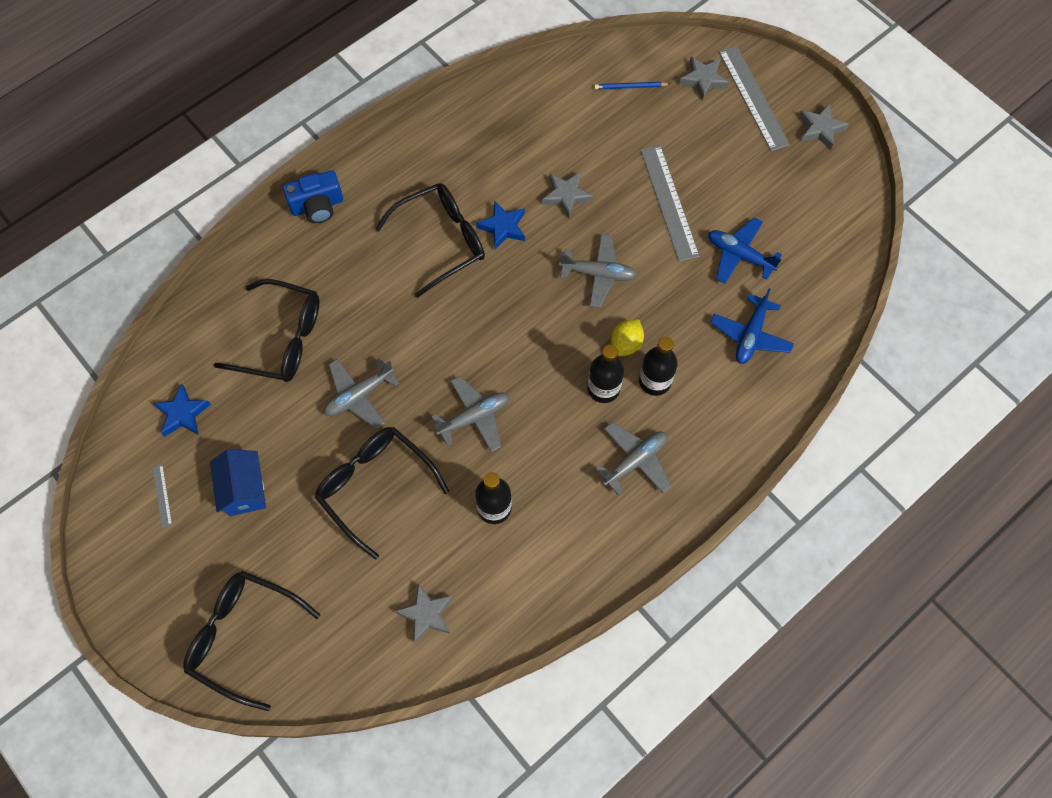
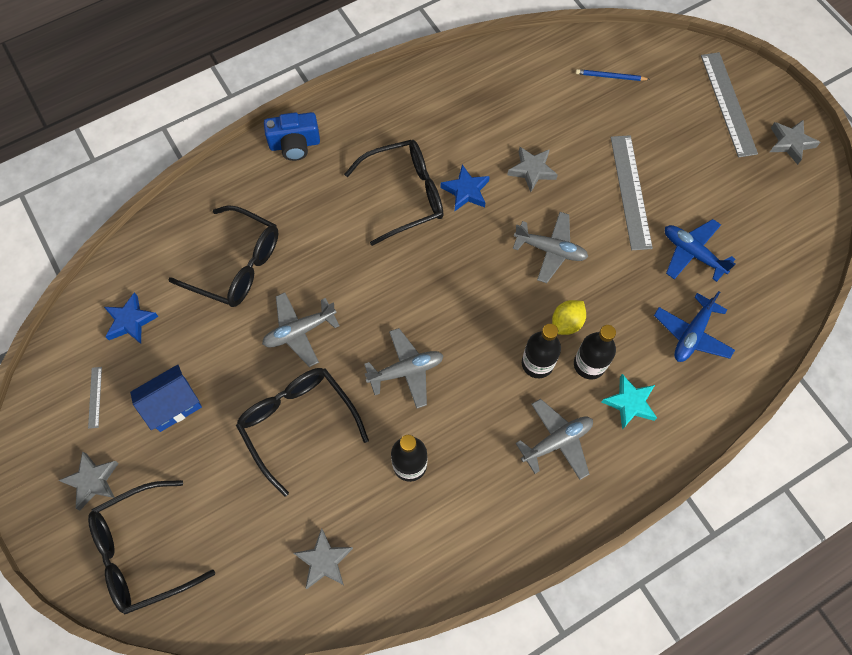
camera: 10 degrees right, 0 degrees up
(244, 490) = (173, 405): blue house -> blue house turned 60 degrees clockwise
(244, 637) = (143, 551): black glasses -> black glasses turned 60 degrees counterclockwise
(700, 412) = (630, 403): none -> turquoise star
(703, 80) = (682, 80): grey star -> grey star (92, 481)

